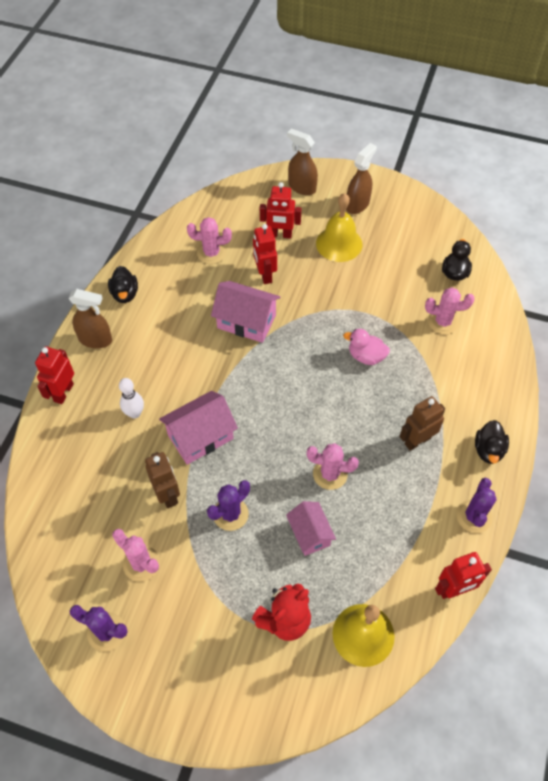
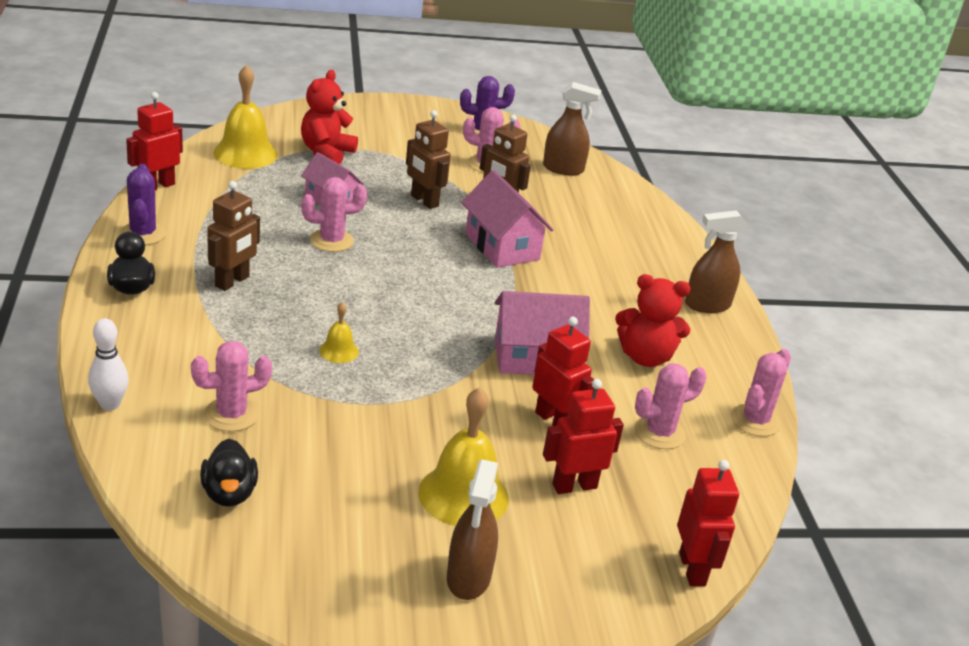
camera: 150 degrees right, 25 degrees down
(63, 392) = (688, 256): red robot -> red robot (692, 569)
(125, 294) = (725, 357): black duck -> none
(134, 413) = (592, 252): white bowling pin -> white bowling pin (110, 404)
(150, 247) = (755, 421): none -> pink cactus
(176, 306) = (645, 357): none -> red teddy bear
(200, 436) = (502, 246): pink house -> pink house turned 60 degrees counterclockwise
(230, 514) = (424, 201): purple cactus -> brown robot
(302, 187) = (598, 585): brown spray bottle -> brown spray bottle (563, 169)
(366, 356) = (339, 351): pink duck -> yellow bell

